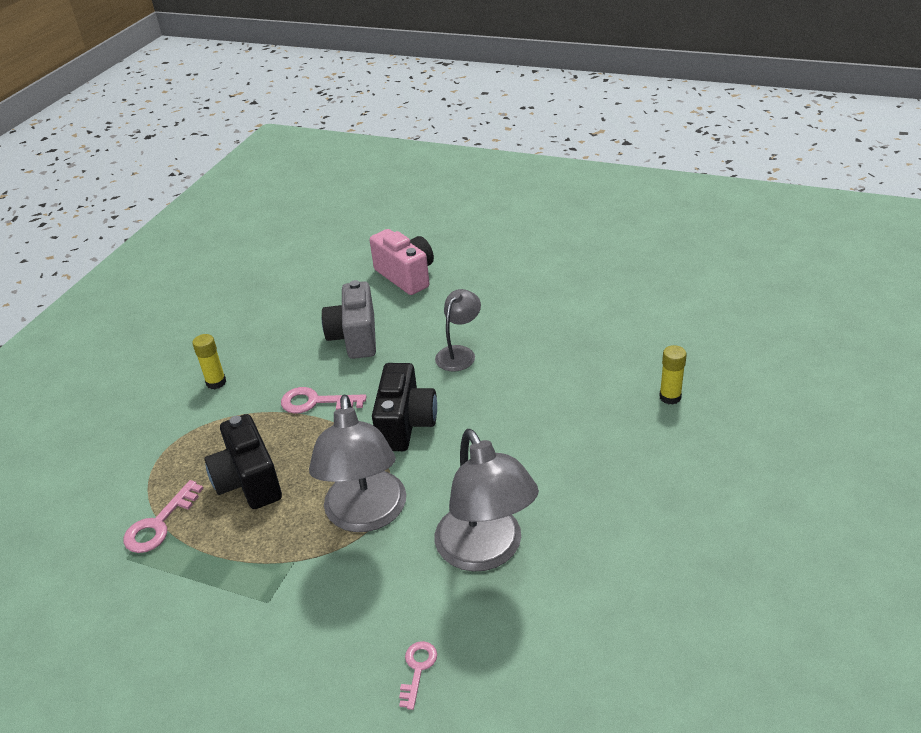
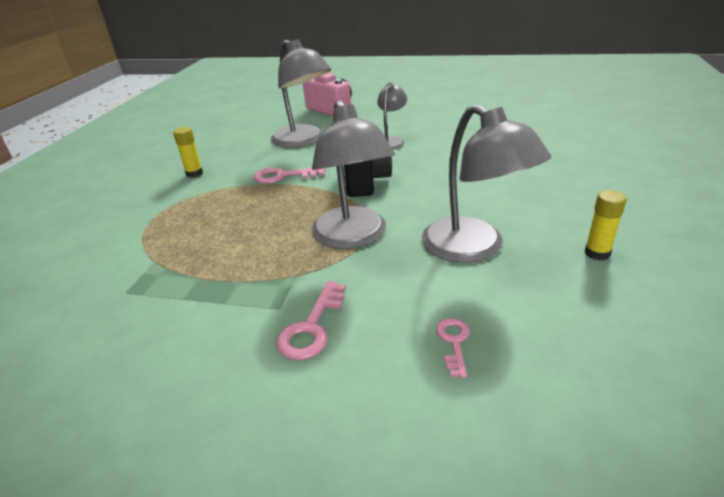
camera: 10 degrees left, 5 degrees down
(159, 524) = (156, 264): pink key -> pink key (311, 327)
(248, 481) = (237, 227): black camera -> none
(355, 338) = (303, 141): grey camera -> grey lamp
(670, 397) = (567, 147): yellow glue stick -> yellow glue stick (597, 253)

